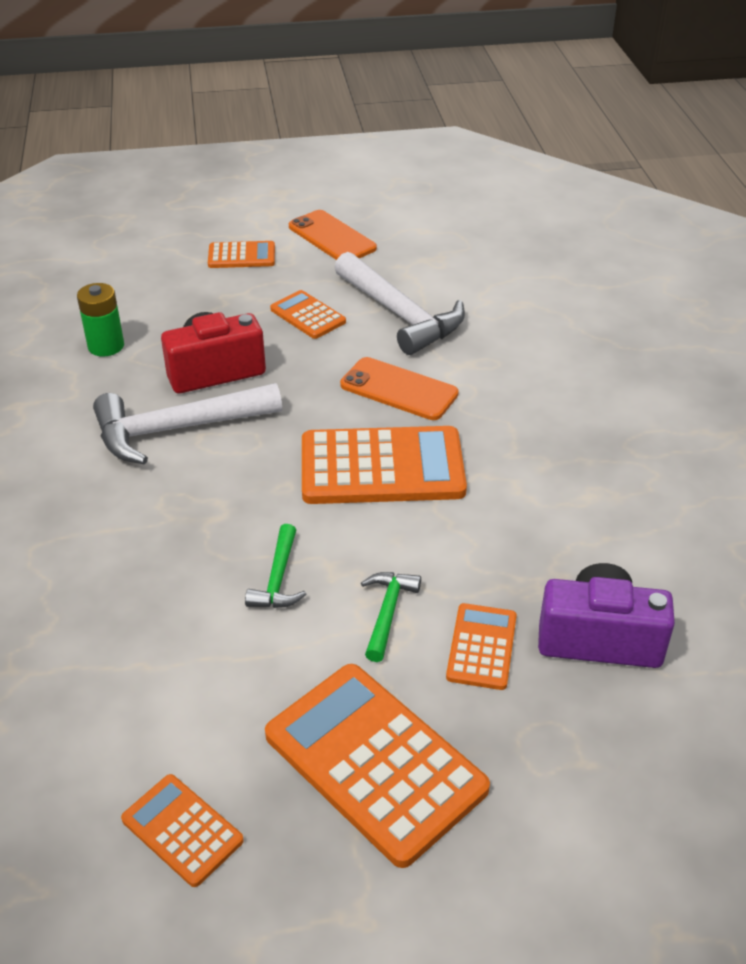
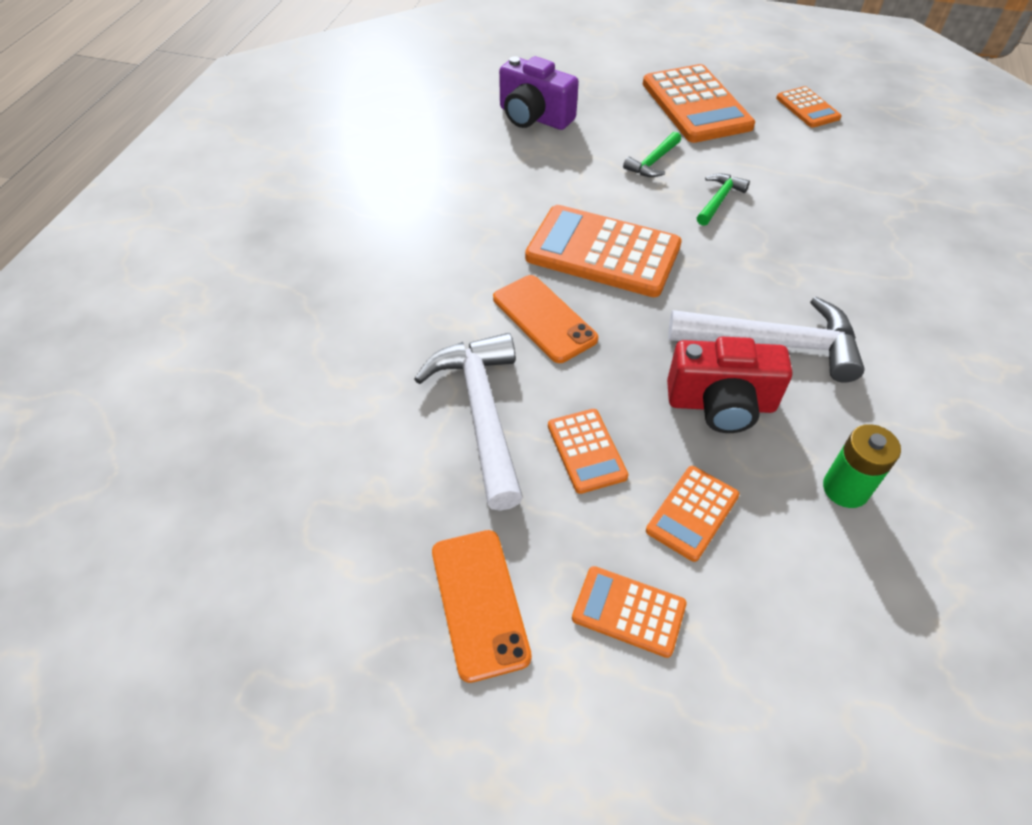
camera: 155 degrees left, 10 degrees up
(481, 647) = (606, 132): orange calculator -> orange calculator (692, 513)

